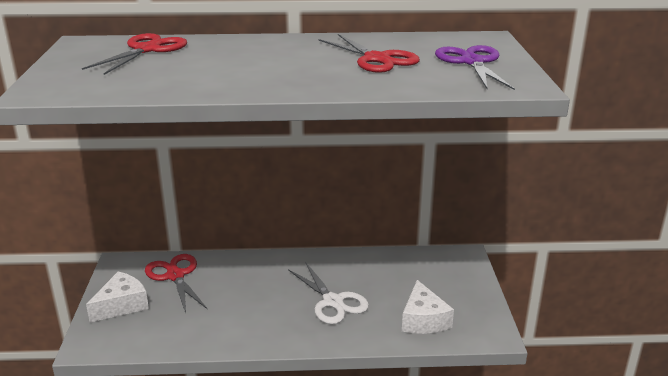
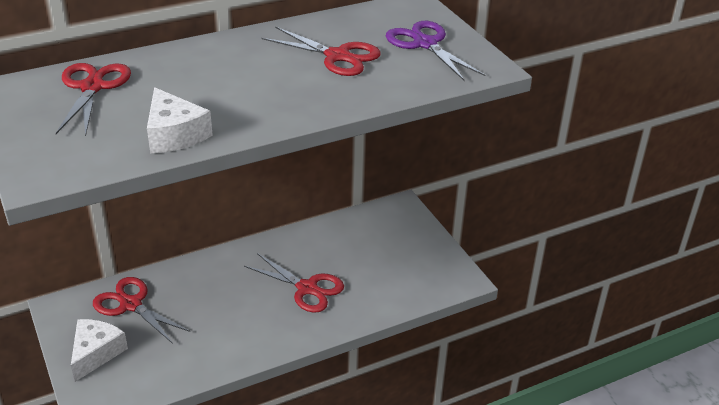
camera: 25 degrees left, 10 degrees up
(333, 302) = (307, 288): white scissors -> red scissors
(423, 319) = (398, 283): white cheese -> white cheese (174, 134)

